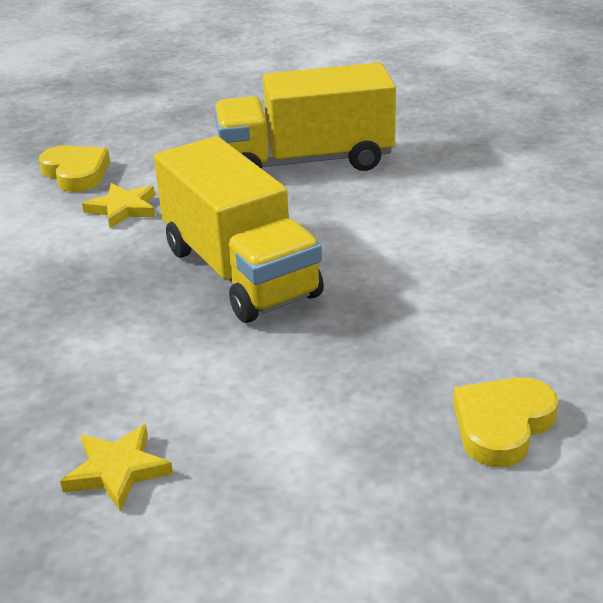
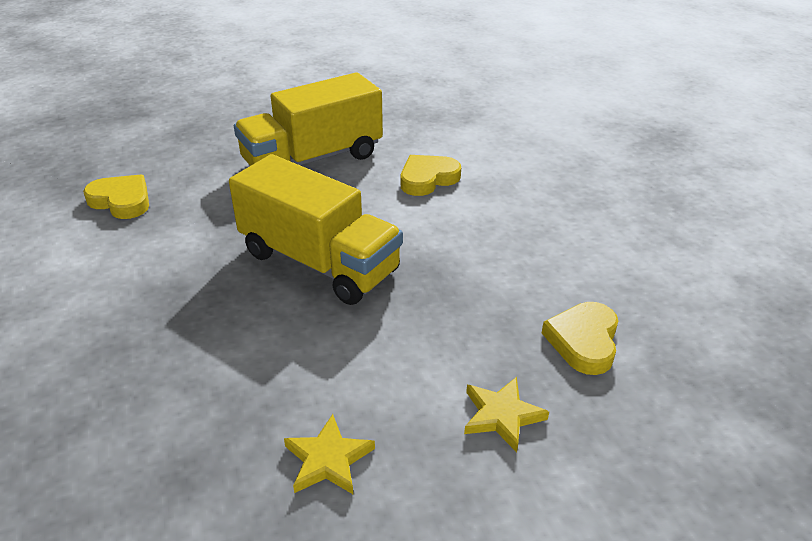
camera: 25 degrees left, 5 degrees up
(123, 209) = (185, 226): yellow star -> yellow star (501, 415)
(430, 205) = (427, 179): none -> yellow heart

